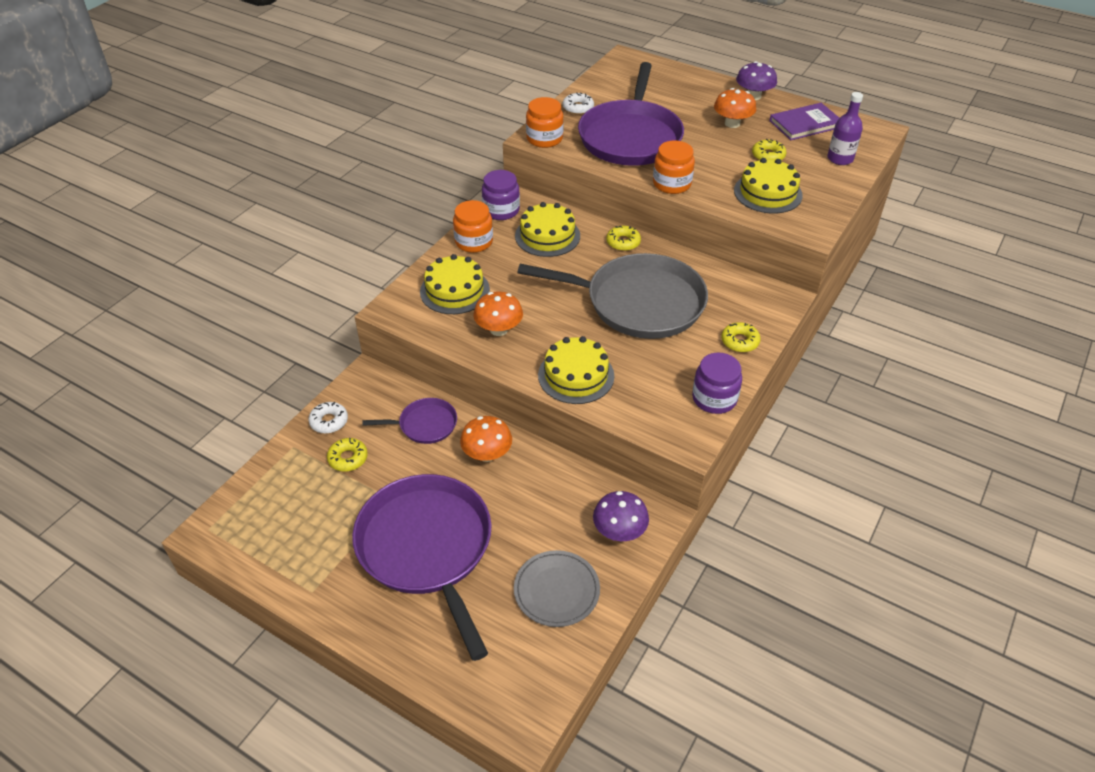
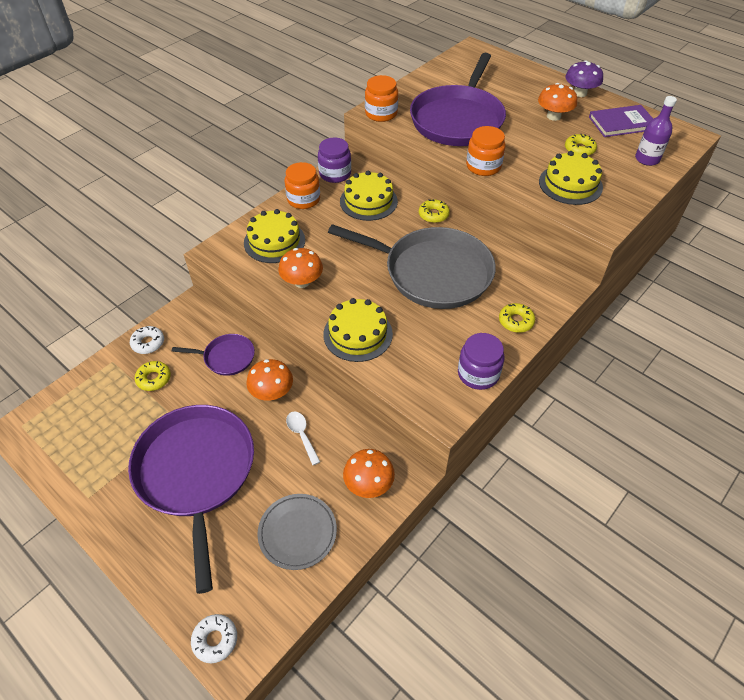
camera: 10 degrees right, 5 degrees up
(533, 493) = (301, 435): none -> white spoon
(578, 108) = (418, 89): white donut -> white donut (215, 640)
(619, 531) = (368, 484): purple mushroom -> orange mushroom

